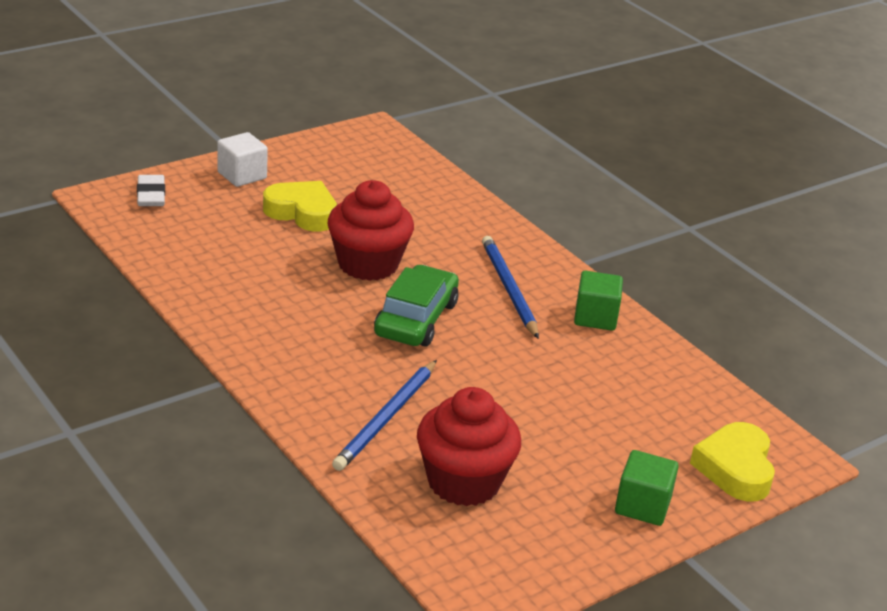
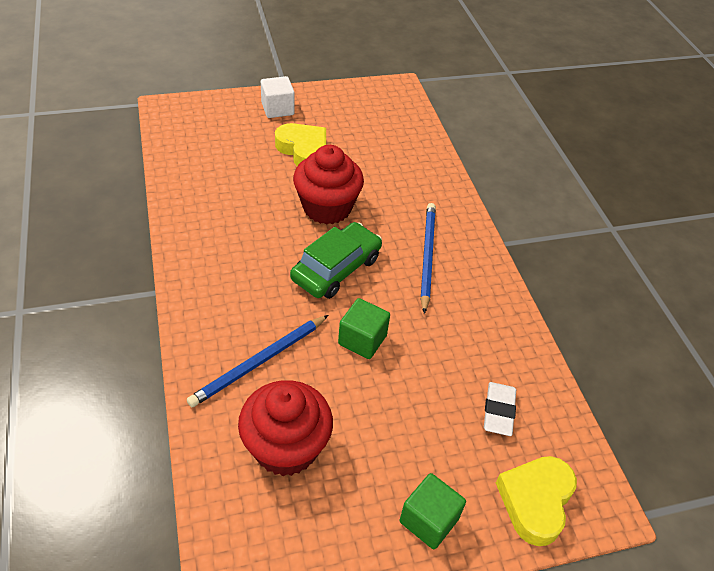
camera: 20 degrees right, 15 degrees up
(151, 195) = (203, 113): white eraser -> white eraser (499, 411)
(595, 317) = (486, 302): green cube -> green cube (362, 340)

